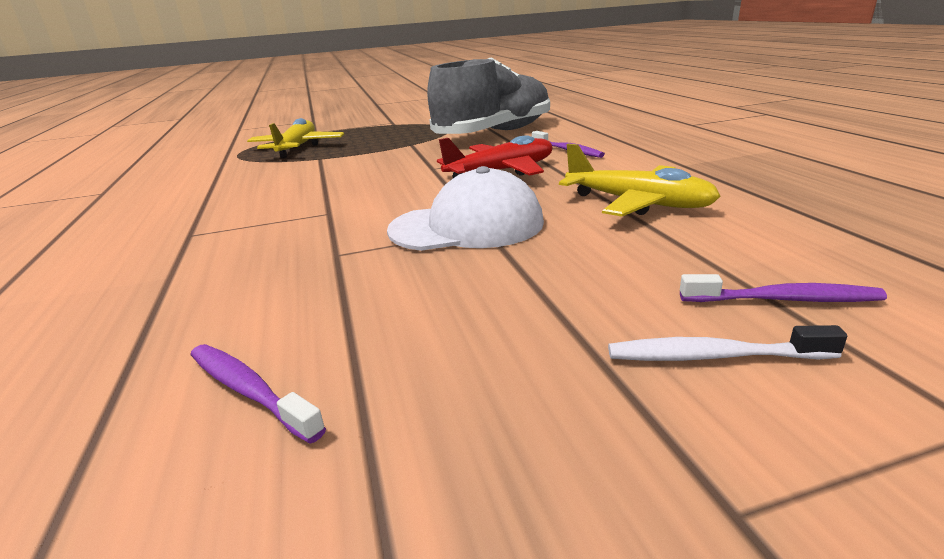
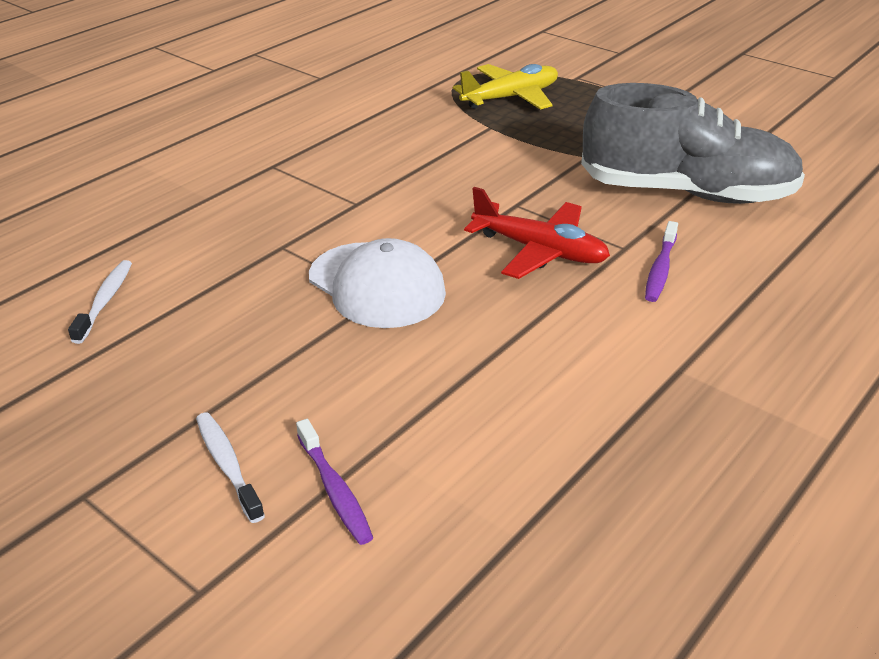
camera: 55 degrees right, 10 degrees up
(249, 390) = (105, 301): purple toothbrush -> white toothbrush
(638, 203) = (508, 366): yellow plane -> none

